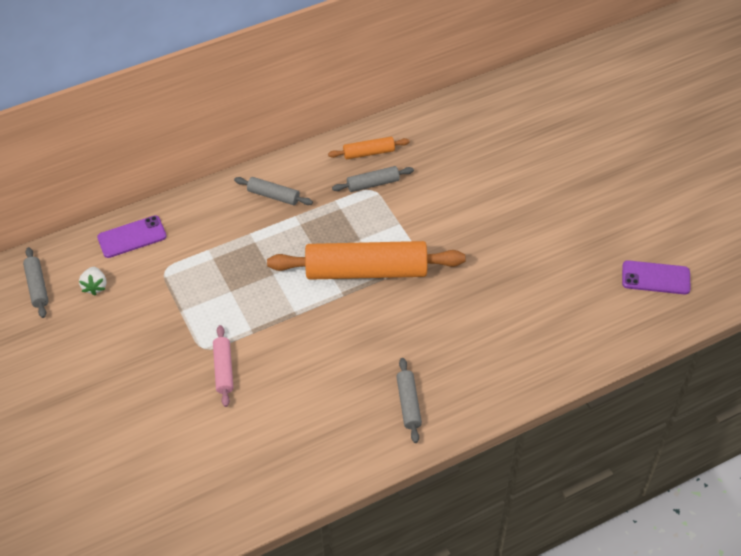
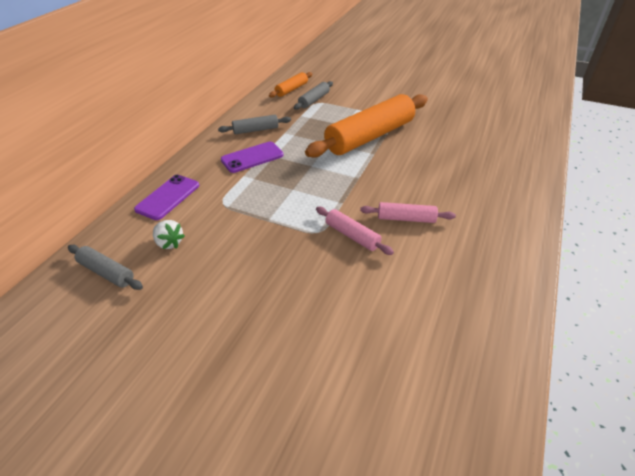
camera: 40 degrees left, 10 degrees down
(282, 383) = (406, 219): none -> pink rolling pin
(408, 404) = (499, 183): grey rolling pin -> none
(655, 278) = (515, 75): purple phone -> purple phone (252, 157)

